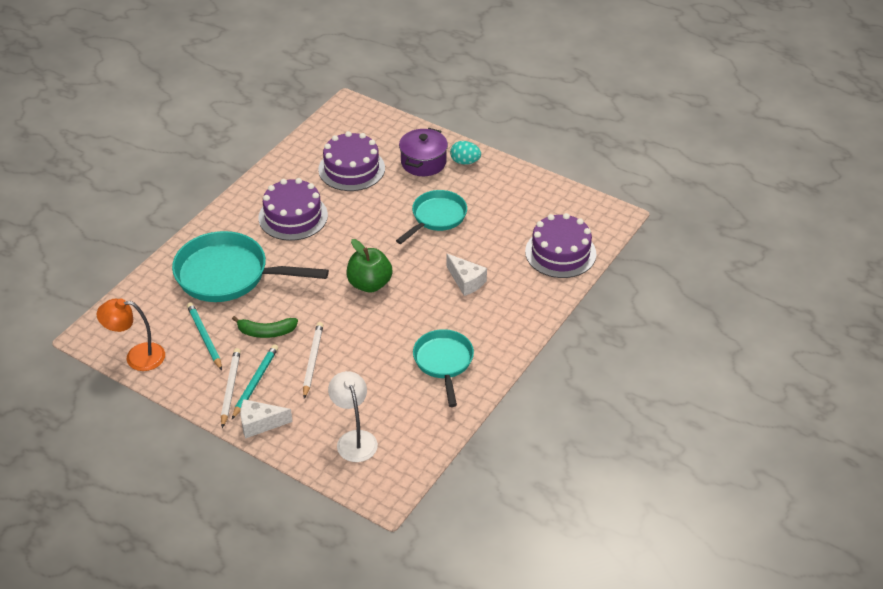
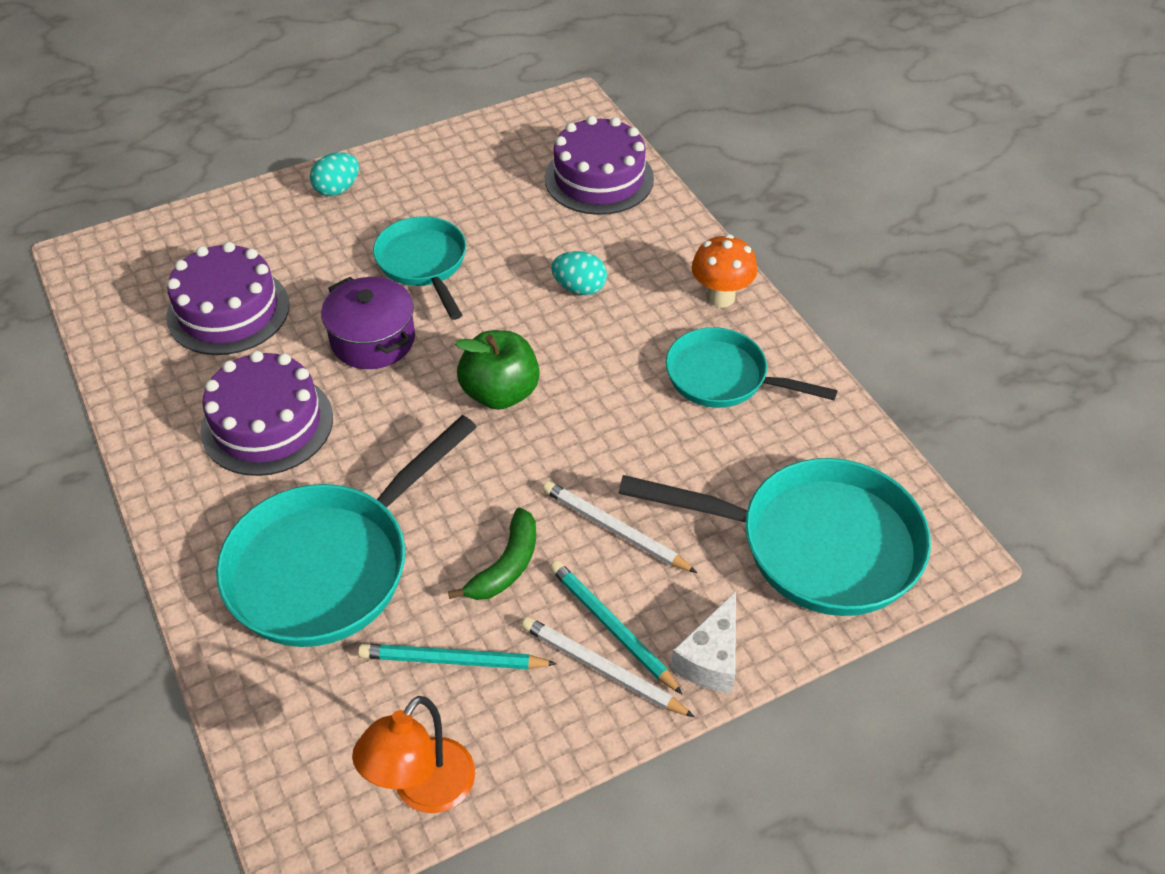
camera: 60 degrees left, 5 degrees up
(354, 439) = (816, 544): white lamp -> turquoise pan
(423, 162) = (295, 229): purple pot -> purple pot (373, 340)
(466, 281) = (579, 288): white cheese -> turquoise egg
(504, 339) = (720, 297): none -> orange mushroom

